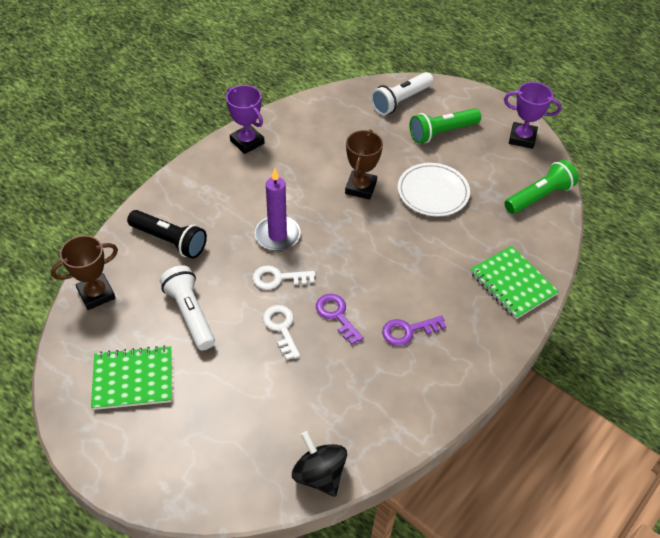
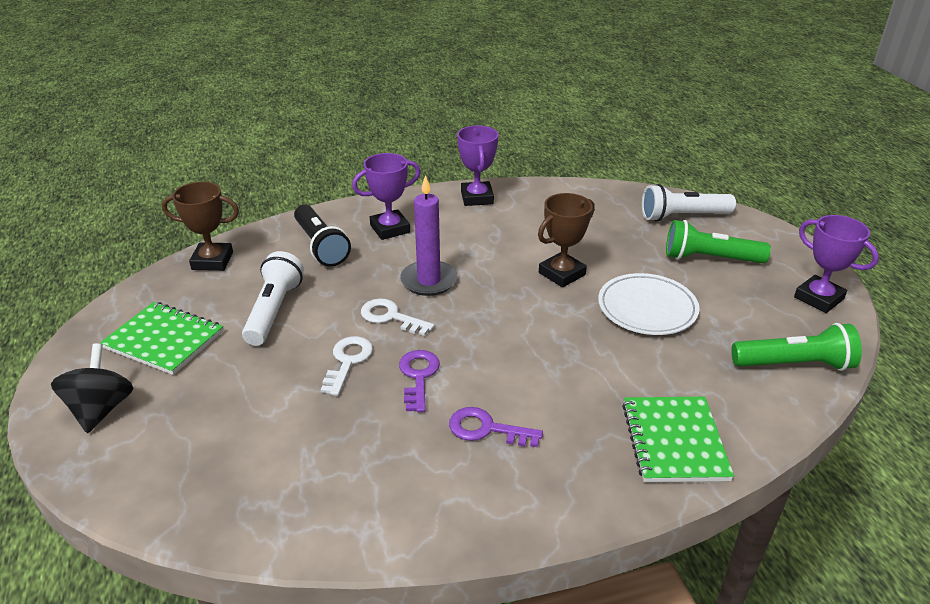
camera: 35 degrees right, 15 degrees down
(208, 201) = (390, 229): none -> purple trophy
(319, 474) = (236, 524): black spinning top -> black spinning top (101, 409)

